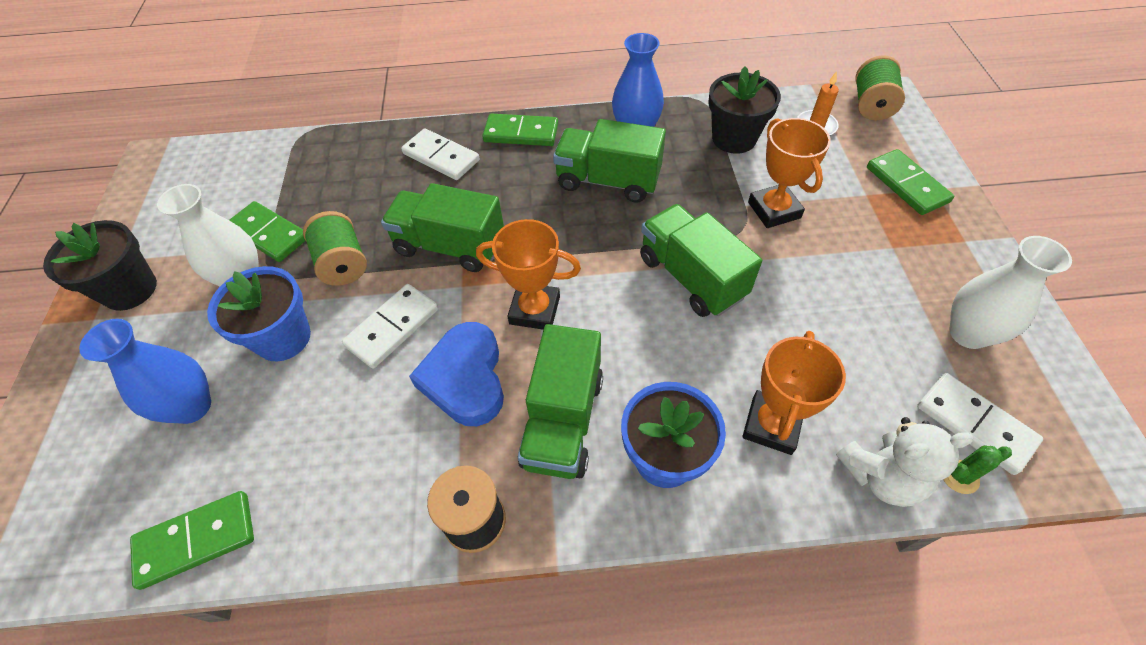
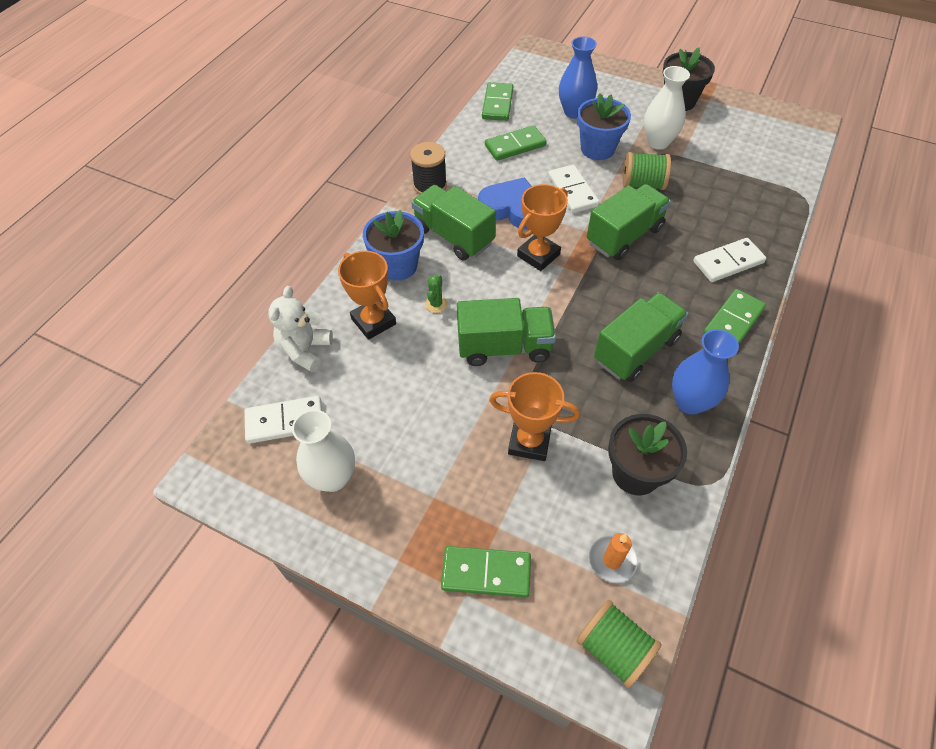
camera: 120 degrees right, 0 degrees up
(269, 234) = (693, 159): green domino -> green domino (515, 146)
(959, 476) = (271, 386): green cactus -> green cactus (436, 304)

